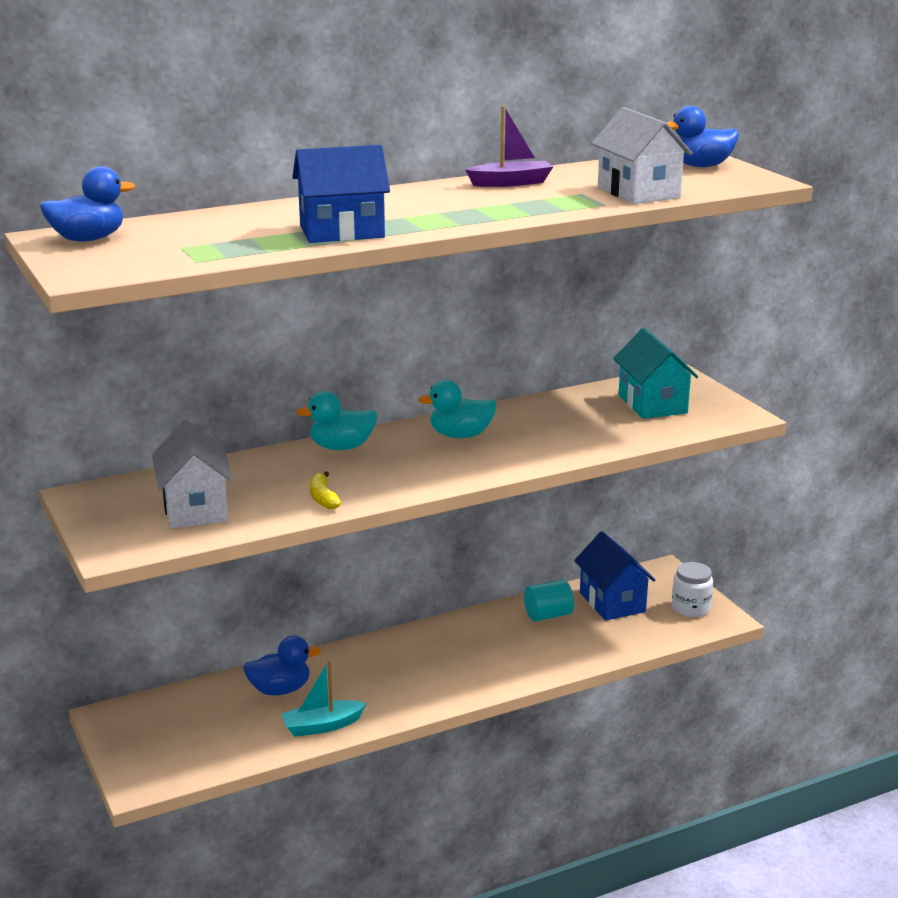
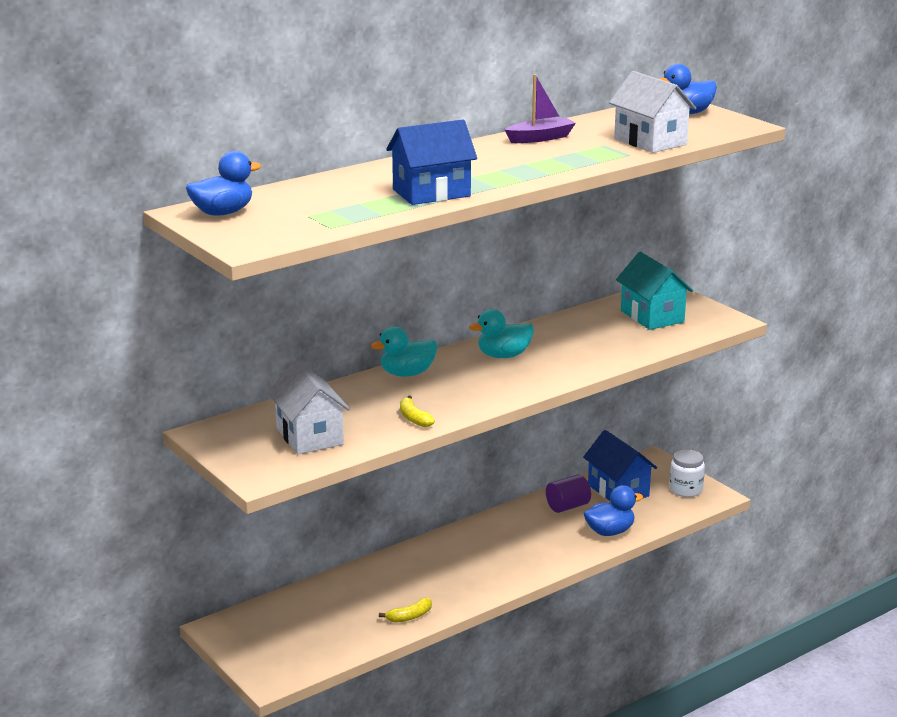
camera: 10 degrees left, 0 degrees up
(280, 690) = (360, 591): blue duck -> blue duck (610, 532)
(322, 726) = (409, 616): turquoise boat -> yellow banana
(548, 615) = (567, 506): turquoise cylinder -> purple cylinder

